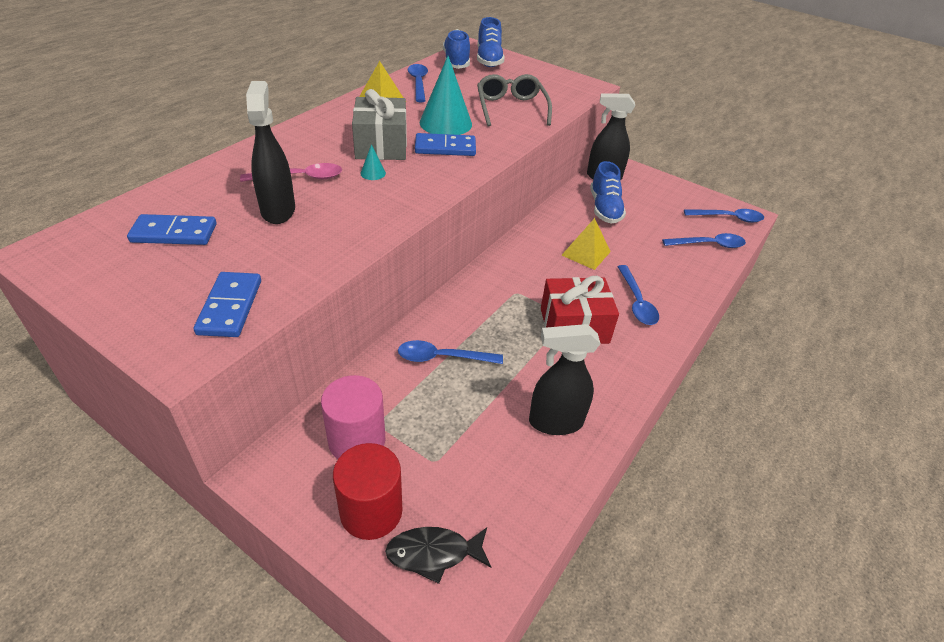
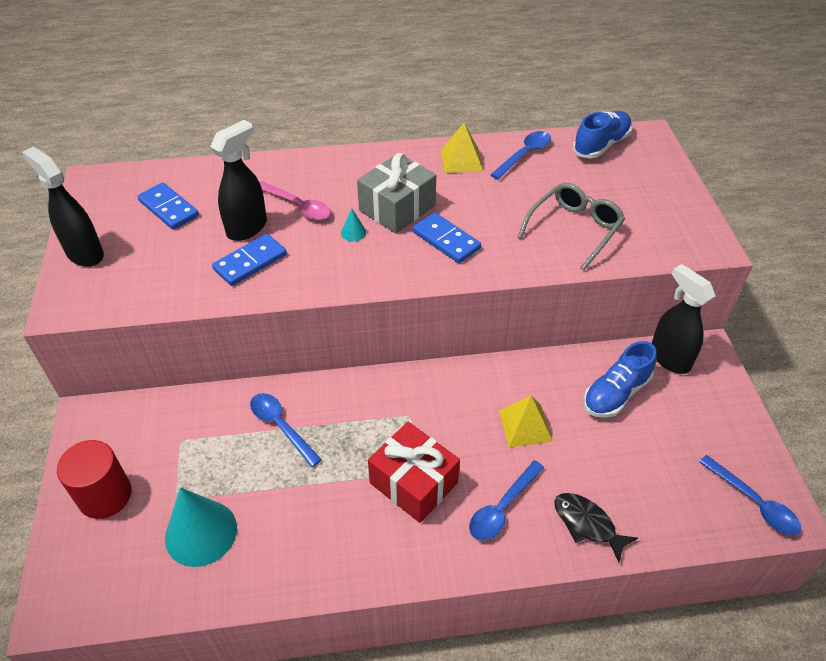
camera: 50 degrees right, 5 degrees up
(230, 307) = (127, 288): blue domino -> blue domino (250, 262)
(357, 440) = (156, 441): pink cylinder -> none
(434, 553) = (99, 556): black fish -> black fish (587, 524)
(445, 123) = (485, 213): turquoise cone -> turquoise cone (201, 533)
(489, 60) = (641, 158): blue shoe -> none
(555, 422) = (285, 545): black spray bottle -> black spray bottle (85, 254)
(709, 245) = (676, 513): blue spoon -> none

